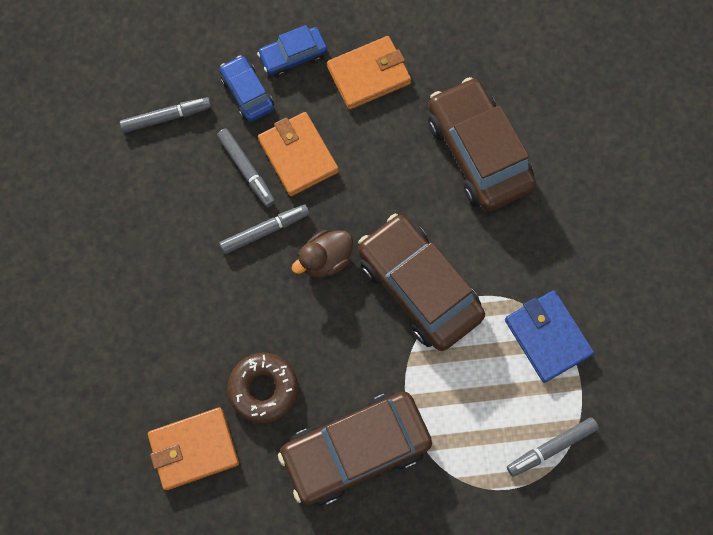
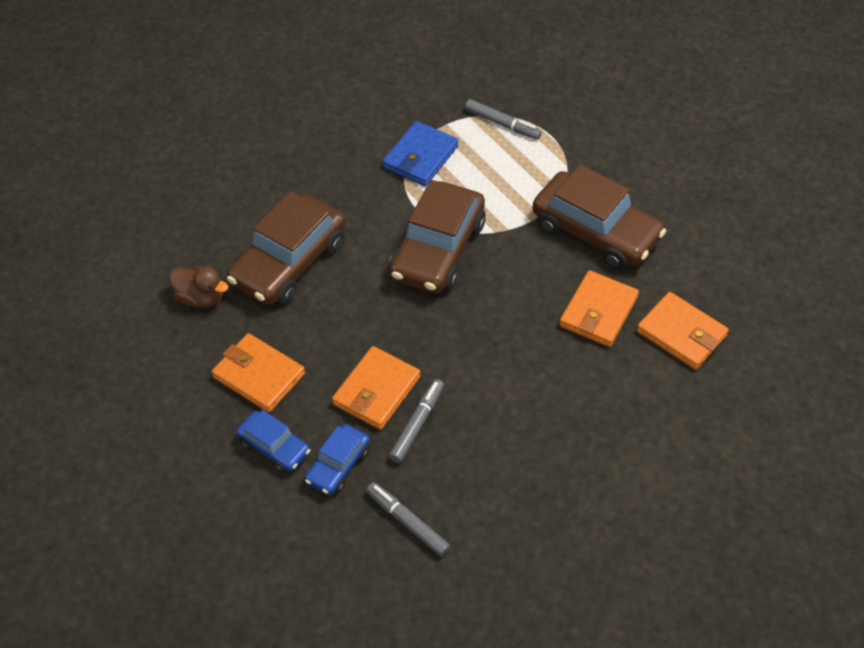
camera: 120 degrees left, 20 degrees down
(263, 389) = (598, 312): brown donut -> orange wallet
(265, 231) = (465, 380): grey marker -> none
(325, 260) = (459, 323): brown duck -> brown duck (201, 298)

